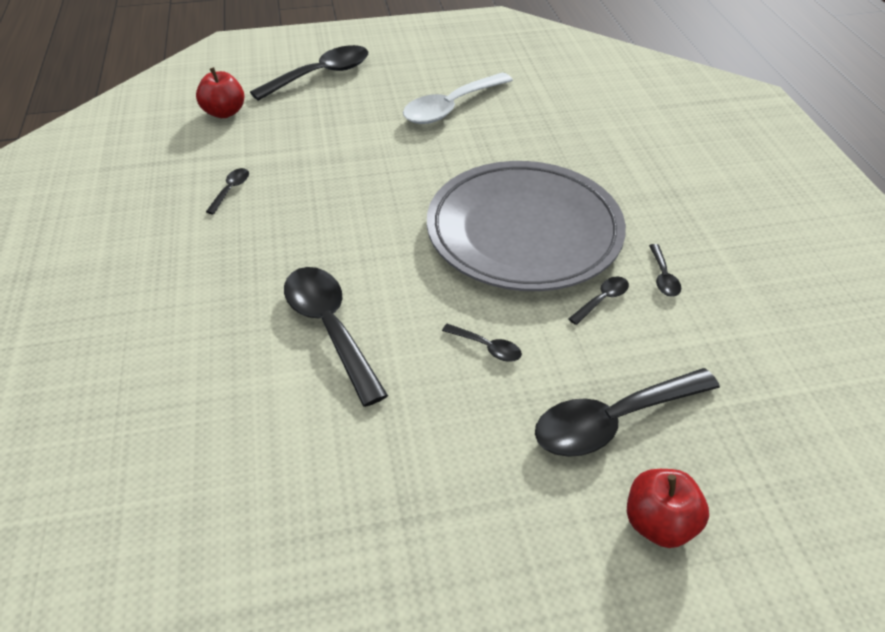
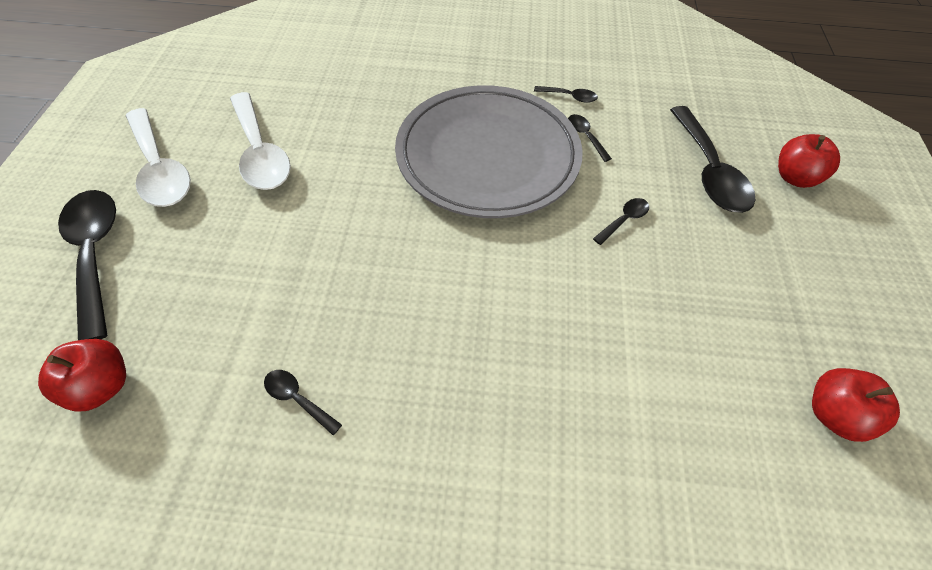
camera: 75 degrees left, 10 degrees up
(285, 551) = (834, 414): none -> red apple
(330, 328) = (576, 332): black spoon -> none
(409, 72) = (160, 169): none -> white spoon

